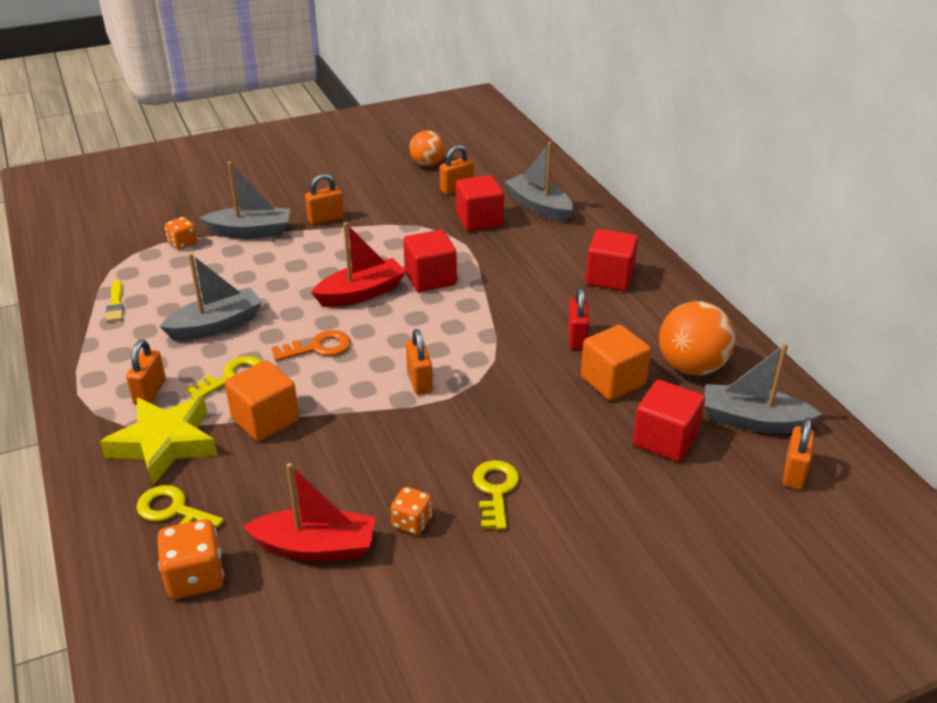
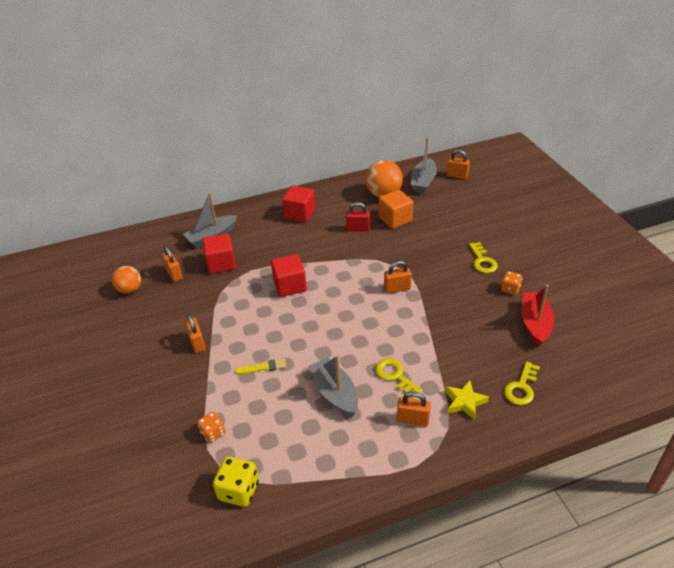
camera: 85 degrees left, 5 degrees up
(100, 266) = (239, 490): none -> yellow dice
(116, 304) = (300, 465): yellow brush -> yellow brush (263, 367)
(165, 444) = (464, 402): yellow star -> yellow star, size x0.60
(195, 577) = (568, 370): orange dice -> none
(251, 232) = (205, 388): grey boat -> none
(265, 419) = (436, 354): orange cube -> none
(318, 347) = (363, 335): orange key -> none
(361, 293) = (303, 318): red boat -> none
(495, 490) = (482, 261): yellow key -> yellow key turned 105 degrees counterclockwise
(665, 440) = (439, 207): red cube -> none

